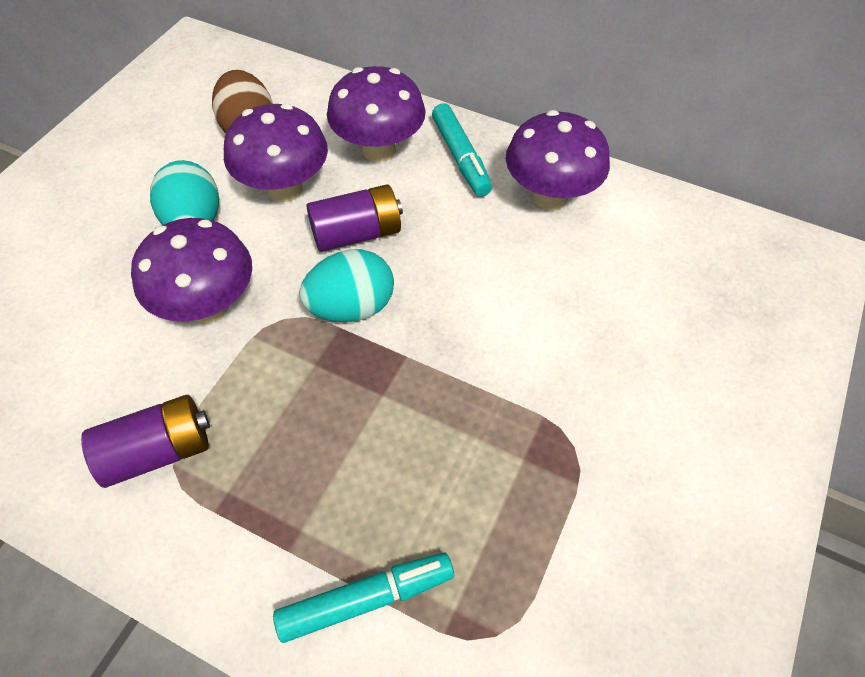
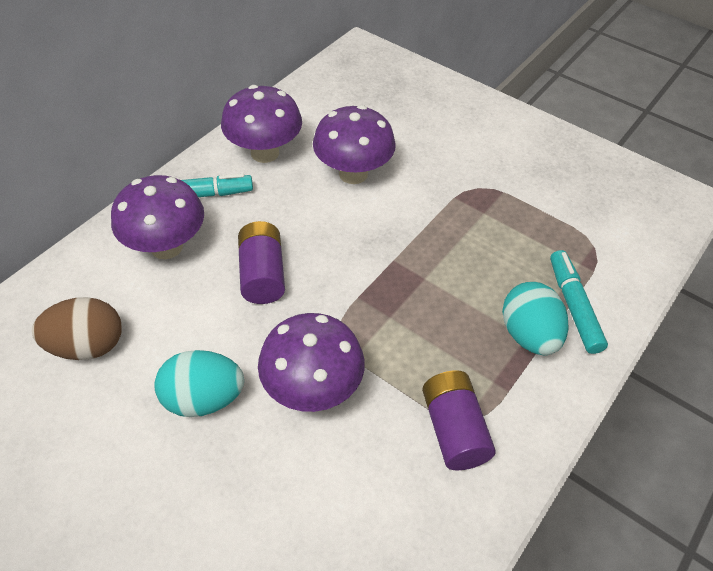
camera: 80 degrees left, 5 degrees down
(284, 189) = (188, 322): purple mushroom -> purple mushroom (353, 174)
(351, 307) = (340, 287): turquoise egg -> turquoise egg (529, 335)

